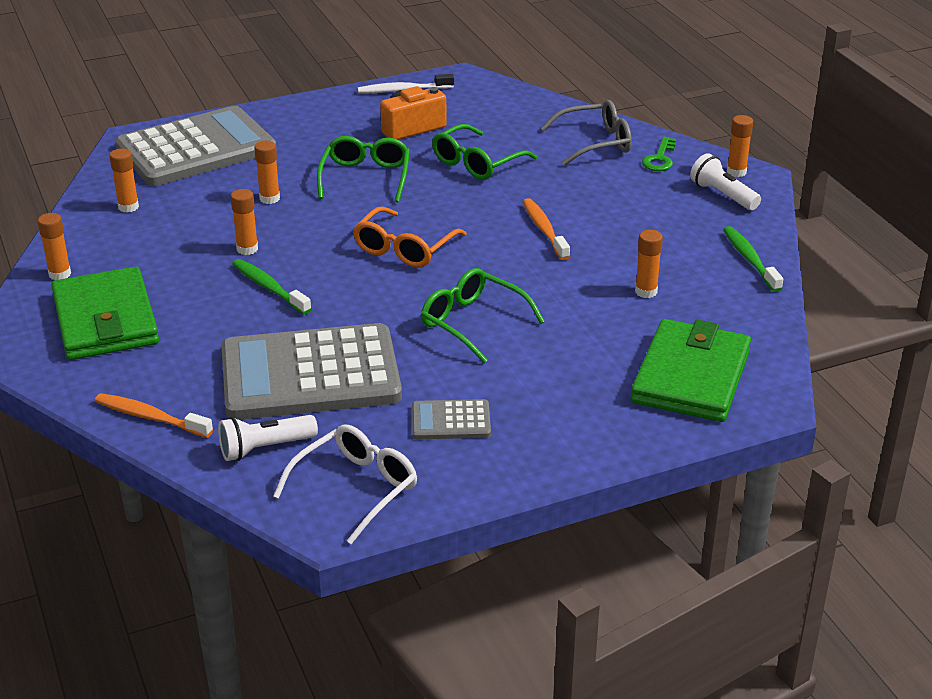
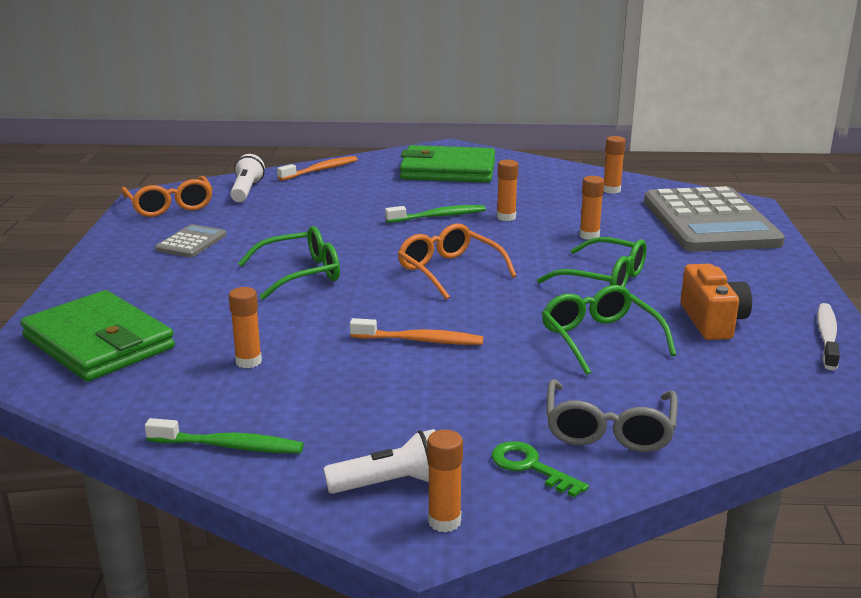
camera: 115 degrees right, 10 degrees down
(60, 274) = (523, 165): orange glue stick -> none
(310, 374) = (307, 212): grey calculator -> none
(356, 488) = (170, 206): white glasses -> orange glasses

